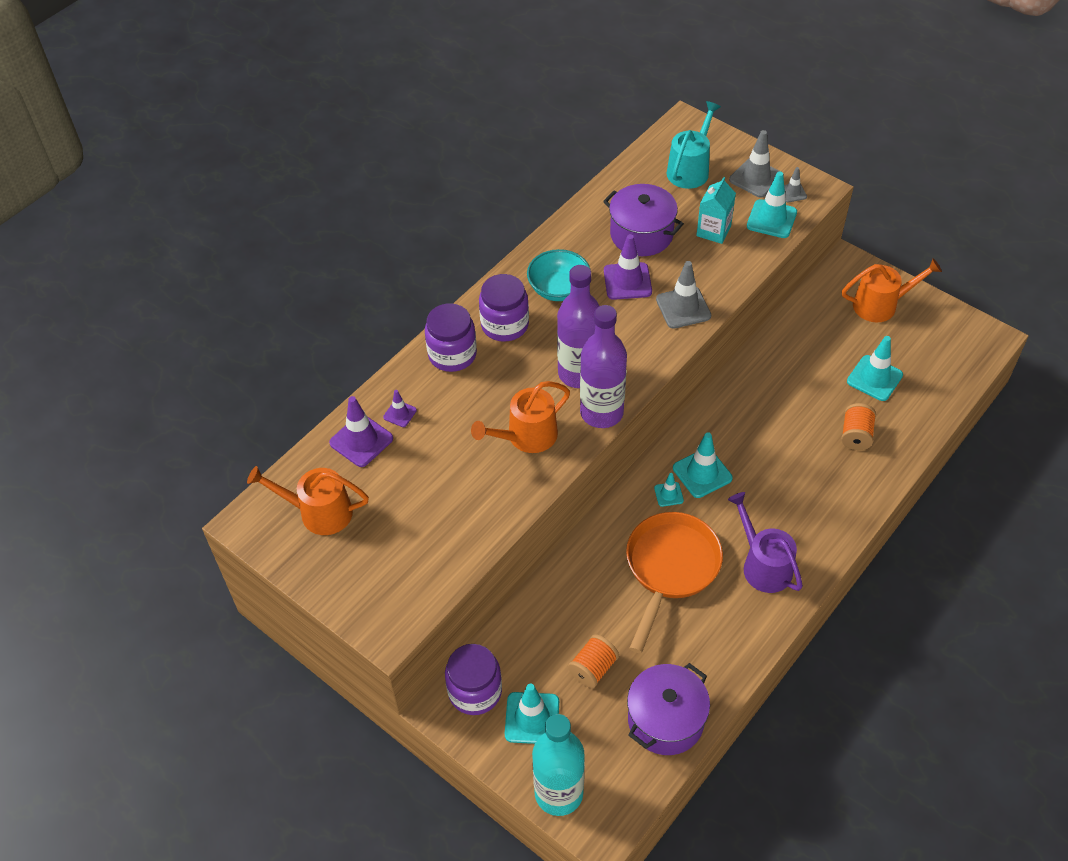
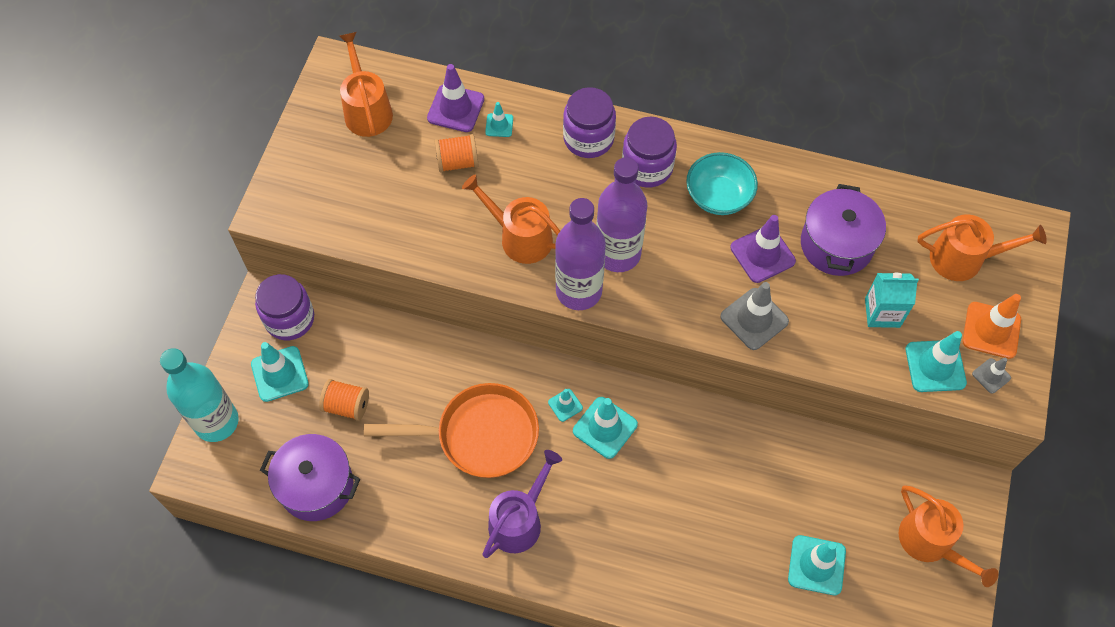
camera: 65 degrees right, 10 degrees up
(400, 414) = (499, 125): purple traffic cone -> turquoise traffic cone
(690, 169) = (963, 259): turquoise watering can -> orange watering can
(756, 178) = (991, 330): grey traffic cone -> orange traffic cone
(856, 435) = (726, 566): orange spool -> orange spool (457, 162)

